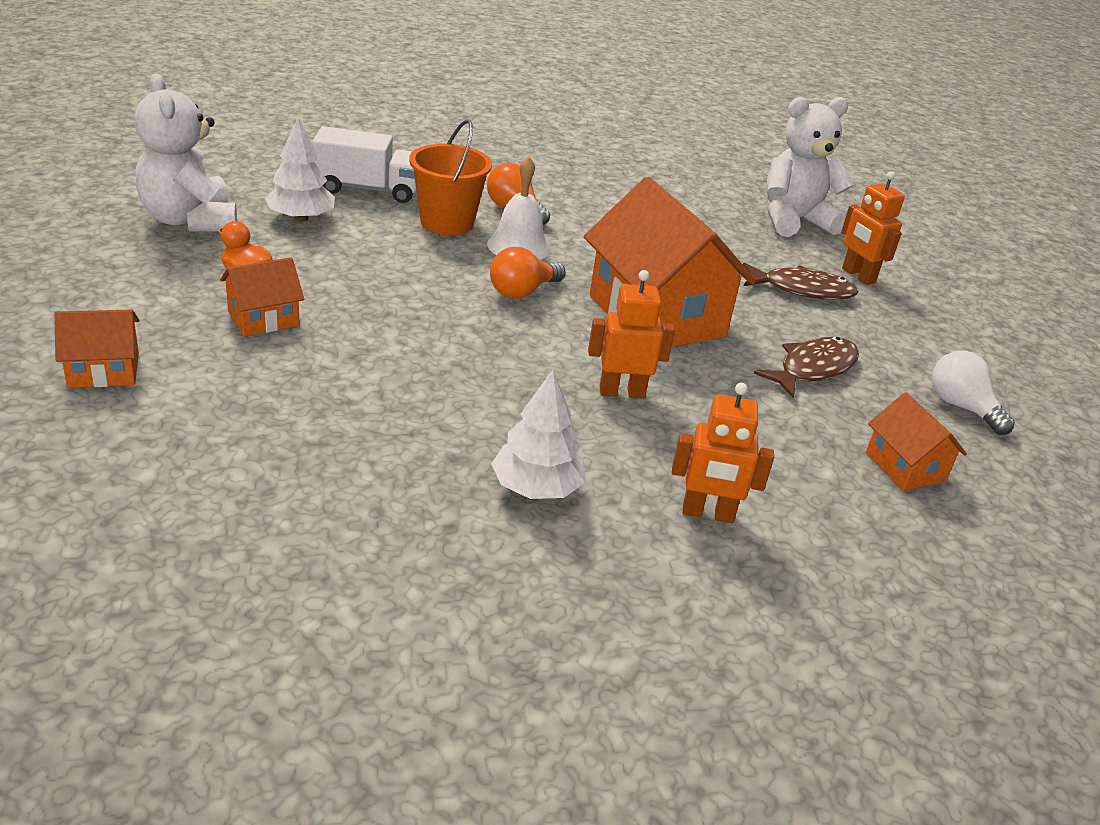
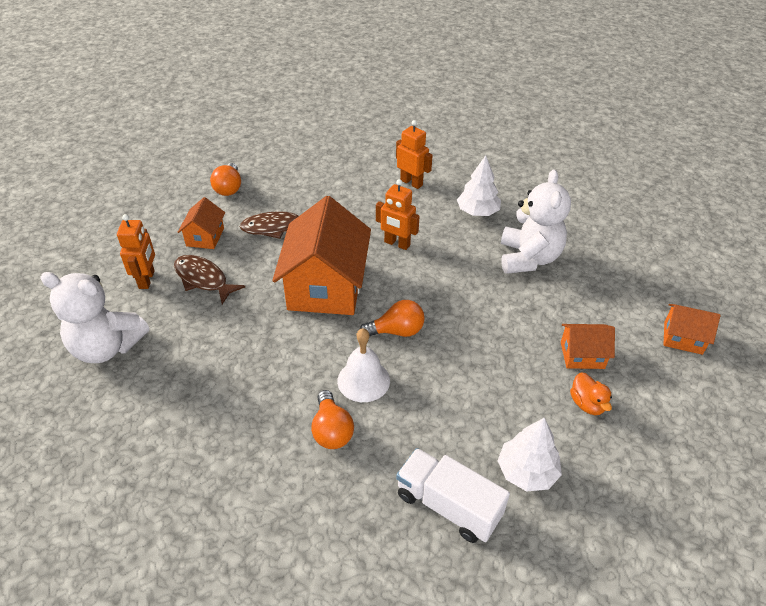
camera: 145 degrees left, 10 degrees up
(190, 220) = (625, 496): white teddy bear -> white teddy bear (528, 258)
(447, 222) = (402, 428): orange bucket -> none
(905, 467) = (300, 174): orange house -> orange house (205, 237)
(961, 407) = (229, 188): white light bulb -> orange light bulb

